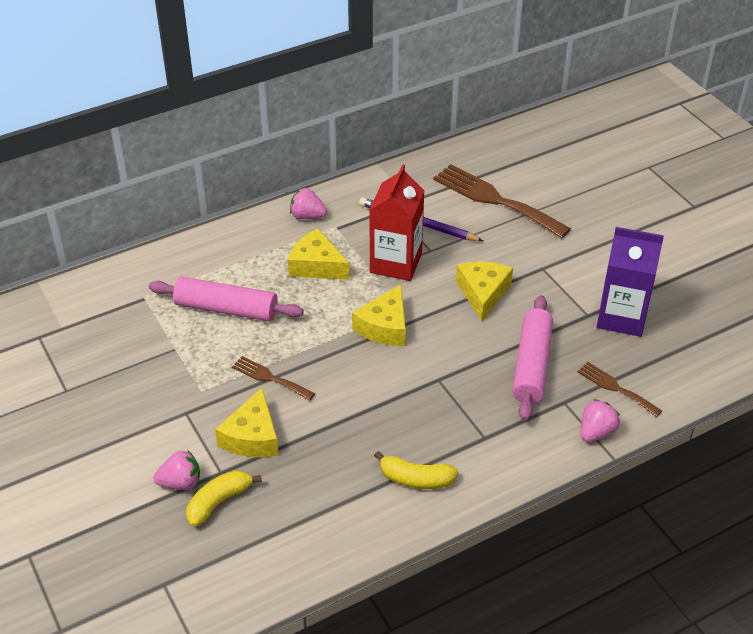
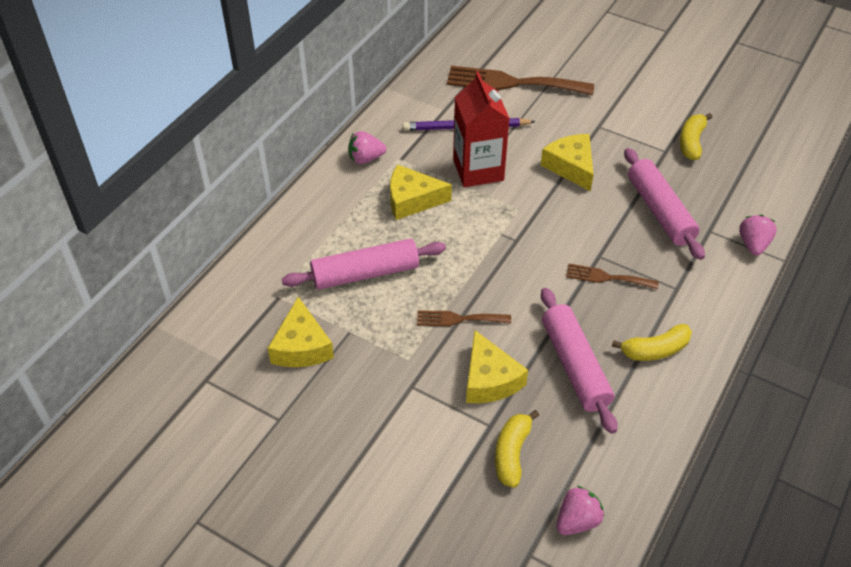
camera: 30 degrees left, 5 degrees up
(181, 483) = (463, 453): pink strawberry -> pink strawberry (577, 521)
(333, 459) = (575, 366): none -> pink rolling pin
(384, 327) = (516, 229): yellow cheese -> yellow cheese (301, 346)
(615, 388) = (736, 202): brown fork -> brown fork (607, 277)
(621, 317) = (691, 142): purple carton -> yellow banana

